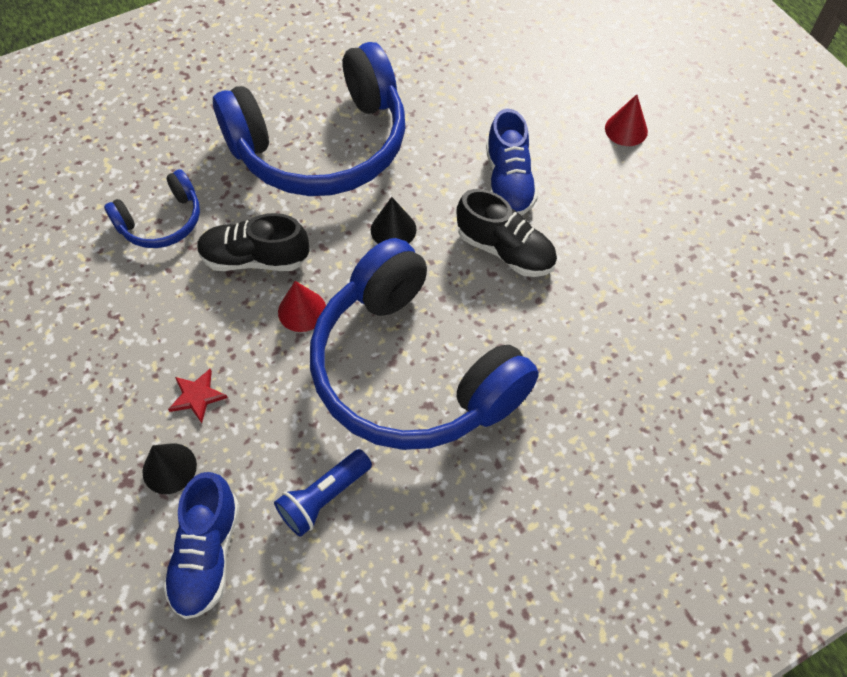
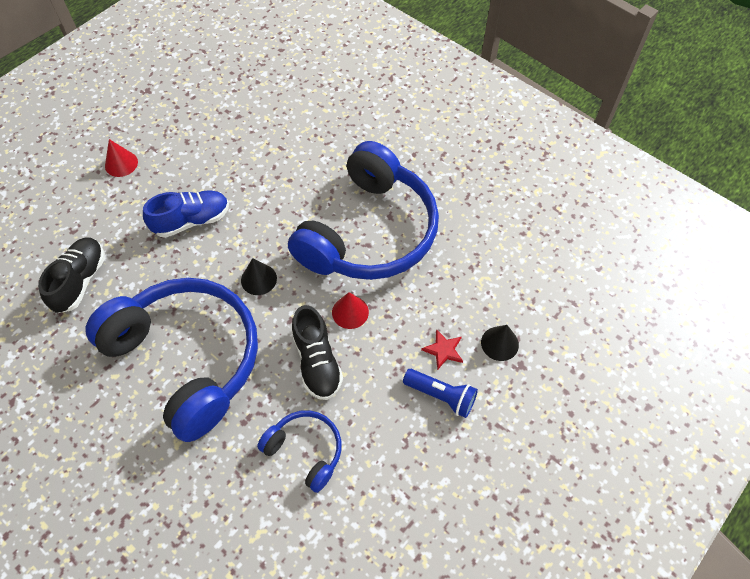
camera: 110 degrees left, 0 degrees up
(207, 554) = (538, 297): blue shoe -> none
(324, 497) = (474, 249): blue flashlight -> blue flashlight (441, 396)
(505, 250) = (255, 207): black shoe -> black shoe (80, 281)

